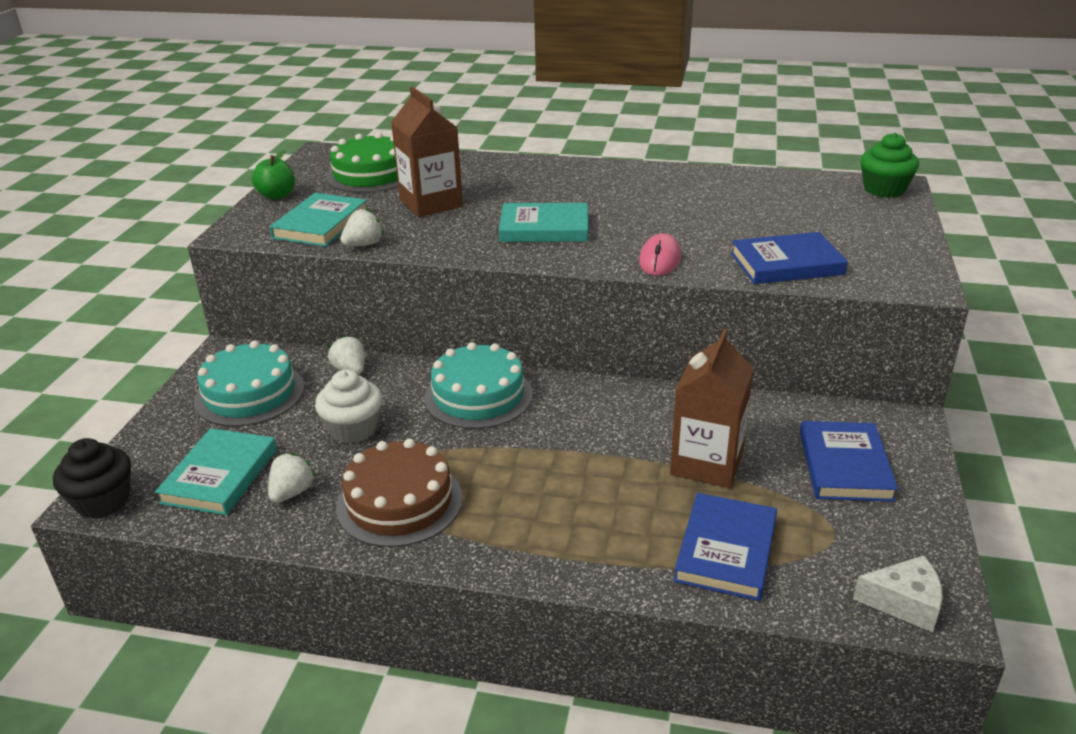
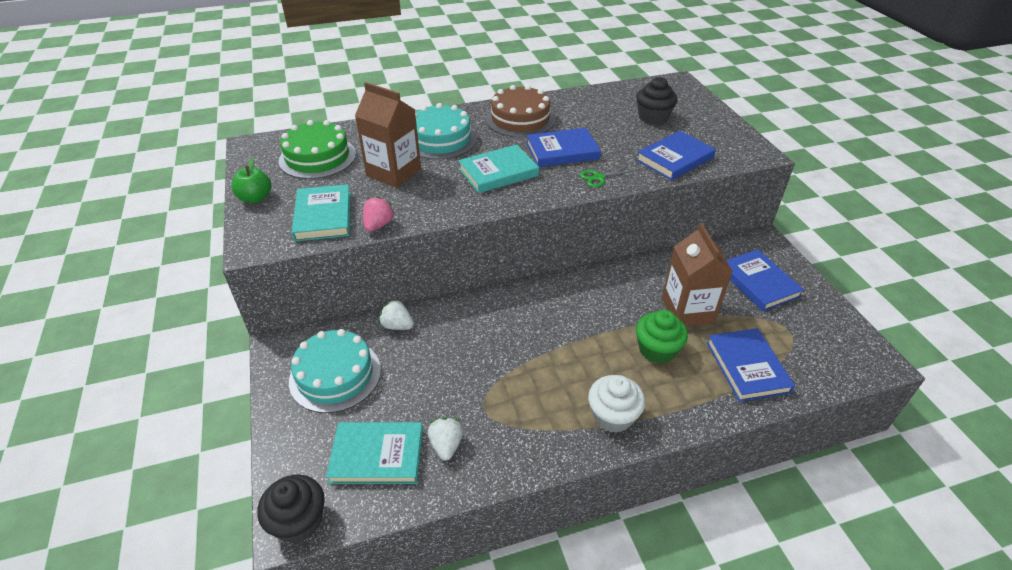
camera: 30 degrees left, 10 degrees up
(220, 476) = (377, 455): turquoise book -> turquoise book turned 75 degrees counterclockwise
(353, 429) = (444, 374): white cupcake -> white cupcake (613, 416)
(364, 245) = (378, 225): white strawberry -> pink strawberry
(399, 502) = (529, 419): brown cake -> brown cake (520, 119)
(478, 395) = (508, 313): turquoise cake -> turquoise cake (440, 139)
(645, 224) = (562, 151): none -> blue book
(660, 260) = (598, 177): pink mouse -> green scissors
(809, 215) = (653, 117): none -> black cupcake
(884, 189) = (675, 87): green cupcake -> green cupcake (657, 349)
(904, 602) = (856, 361): white cheese -> none

